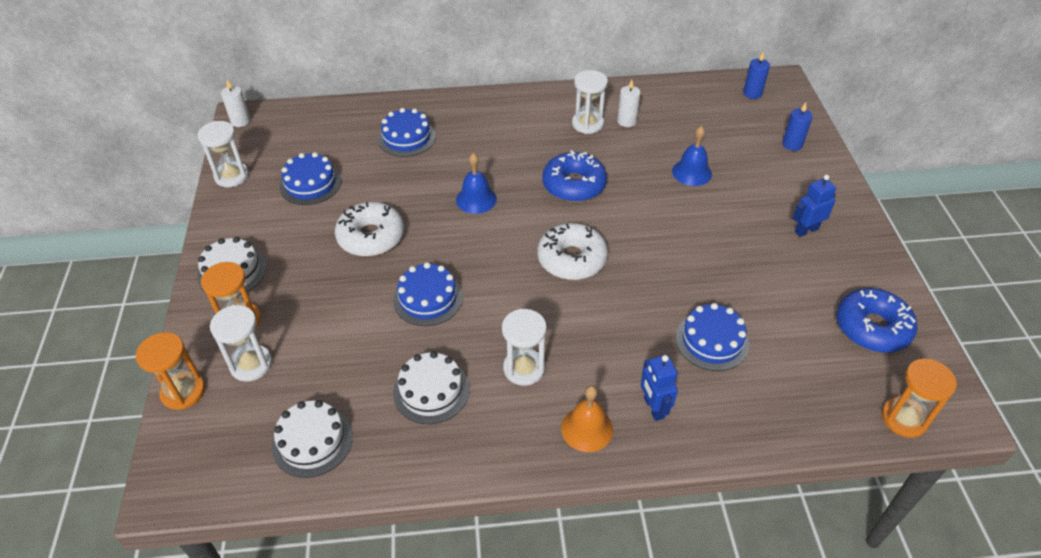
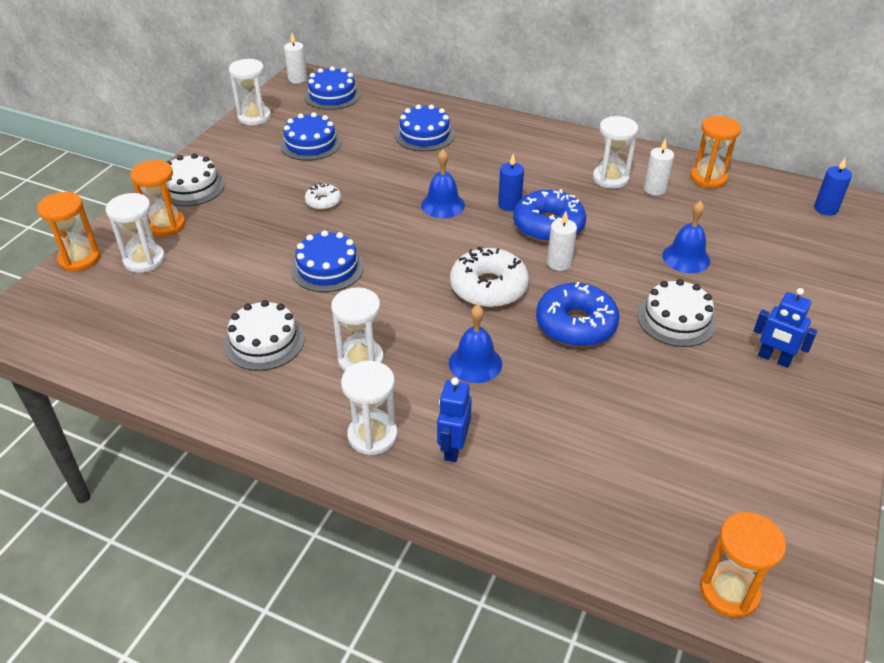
camera: 30 degrees right, 5 degrees down
(312, 441) = (137, 337): white cake -> white cake (676, 319)
(371, 237) = (323, 202): white donut -> white donut, size x0.52
(587, 429) = (372, 436): orange bell -> white hourglass
(607, 215) = (559, 263): none -> white candle
(613, 329) = (475, 363): none -> blue bell
(657, 97) = (708, 178): none -> orange hourglass
(712, 341) = (569, 416): blue cake -> blue cake (332, 95)
(792, 144) = (832, 272): blue candle -> blue candle (509, 205)
(806, 230) = (774, 359): blue robot -> blue robot turned 150 degrees counterclockwise
(872, 328) = (771, 485): blue donut -> blue donut (575, 324)

